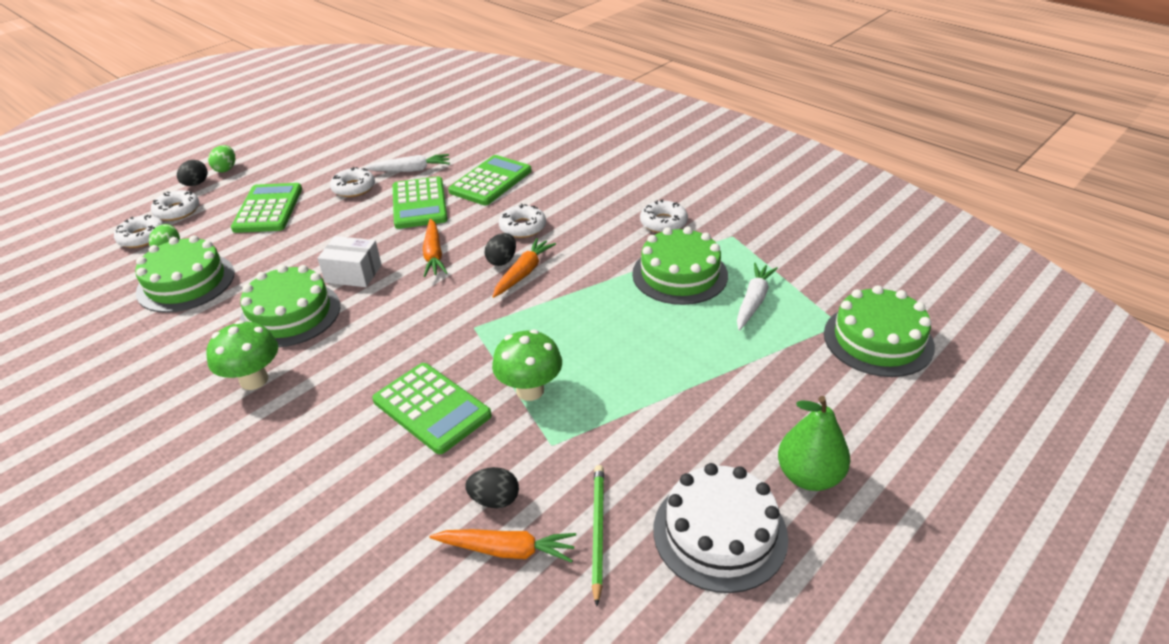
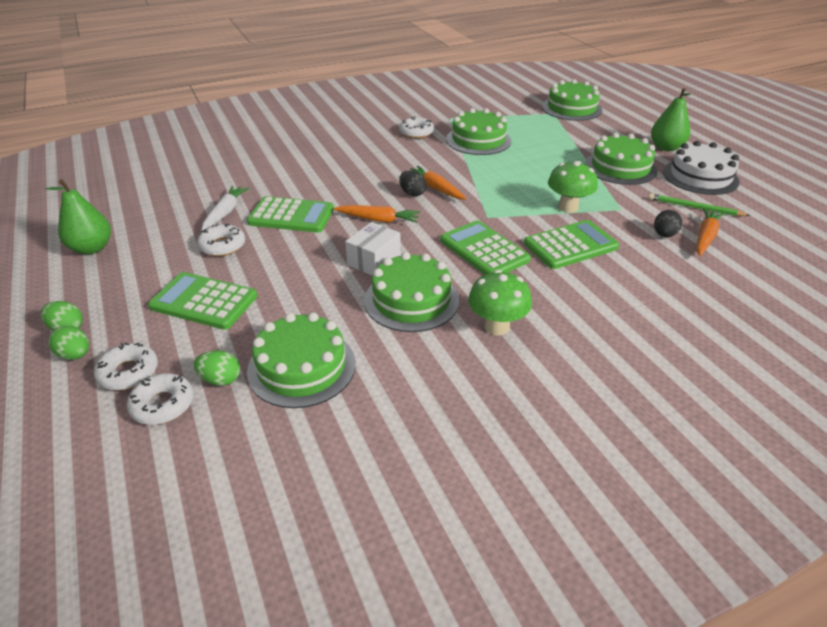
camera: 70 degrees left, 0 degrees up
(196, 184) = (75, 355): black egg -> green egg
(331, 136) = (92, 248): none -> green pear
(490, 181) = (291, 180): green calculator -> green calculator (484, 250)
(523, 227) = (374, 178): white donut -> none
(688, 427) = (620, 167): none -> green cake
(753, 301) = (520, 127): white carrot -> none

